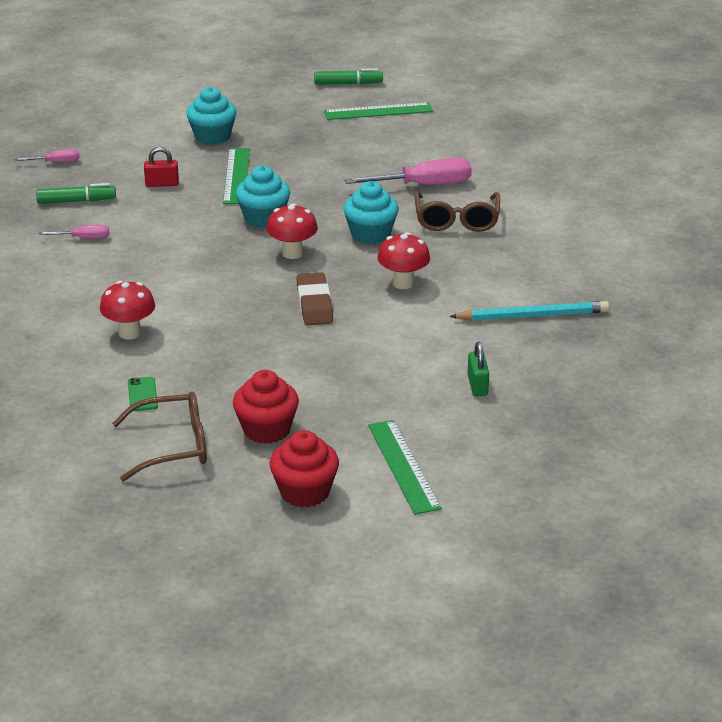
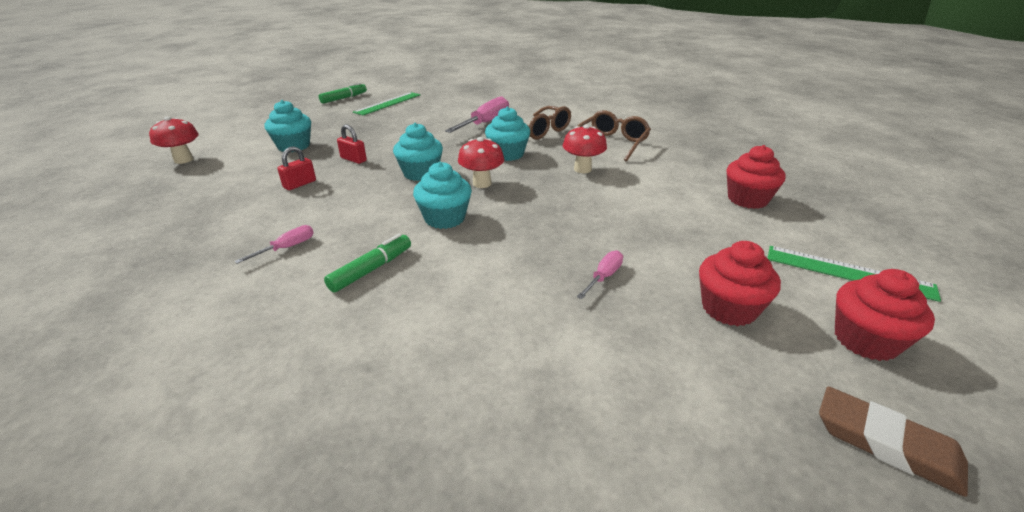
camera: 45 degrees left, 0 degrees up
(56, 162) = (167, 206): pink screwdriver -> pink screwdriver (603, 277)
(76, 201) = (233, 224): green marker -> green marker (371, 269)
(130, 333) = (468, 300): red mushroom -> red mushroom (183, 160)
(142, 394) = (585, 349): green phone -> none
(173, 446) = (709, 380): brown glasses -> brown glasses (612, 143)
(211, 269) = (445, 218): none -> turquoise cupcake
(236, 176) = (353, 159): green ruler -> red padlock
(314, 304) = (560, 204): brown eraser -> brown eraser (886, 444)
(477, 385) = (747, 199): green padlock -> red cupcake
(532, 315) = (678, 154): turquoise pencil -> none

